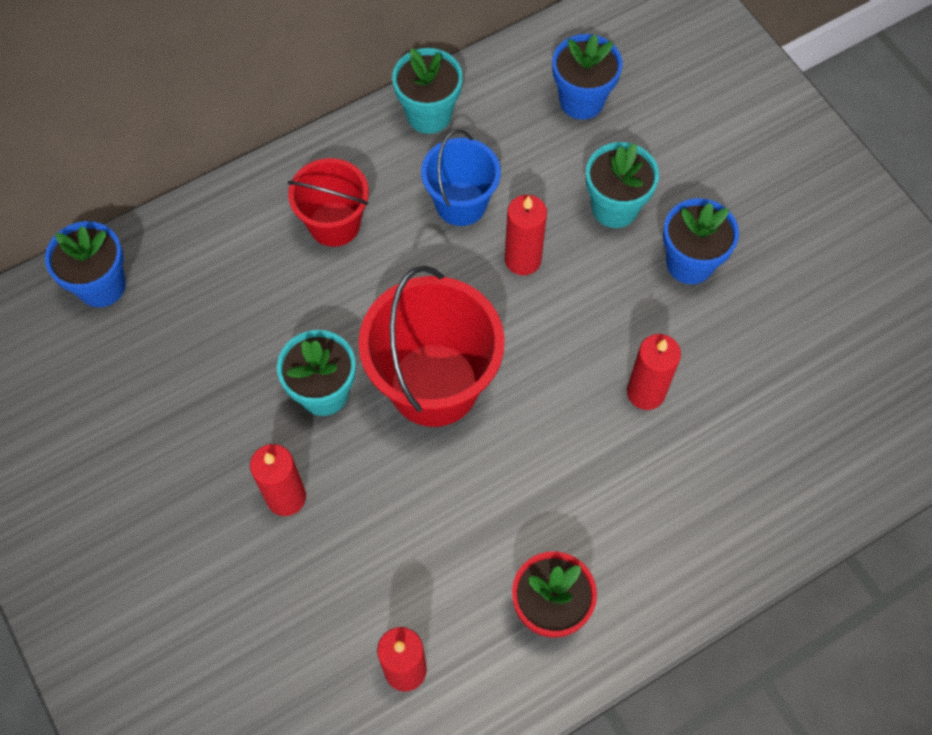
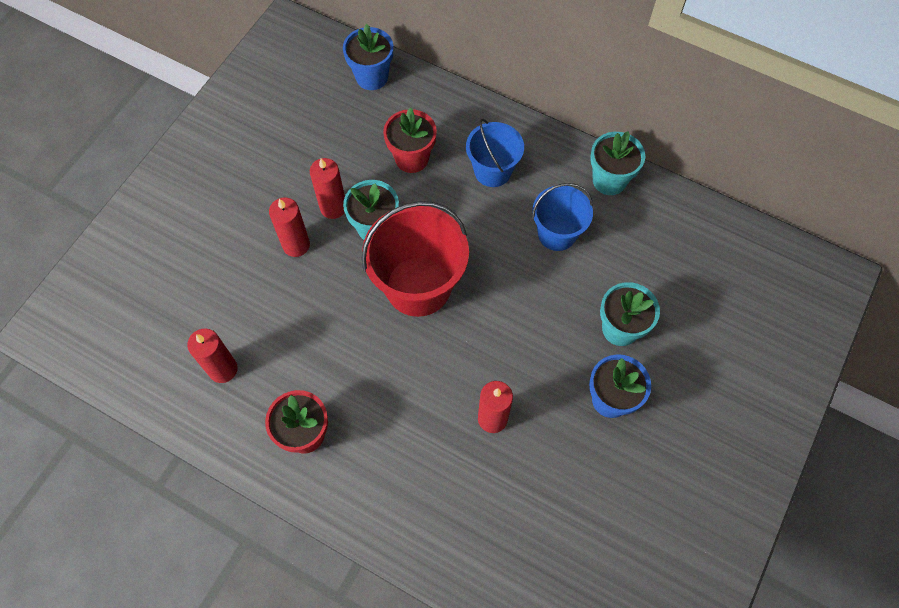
camera: 60 degrees right, 0 degrees up
(255, 301) = (412, 158): none -> red flower pot
(334, 224) = (492, 171): red bucket -> blue bucket
(523, 259) = (541, 292): red candle -> red candle (333, 207)
(581, 101) = (689, 265): blue flower pot -> none

